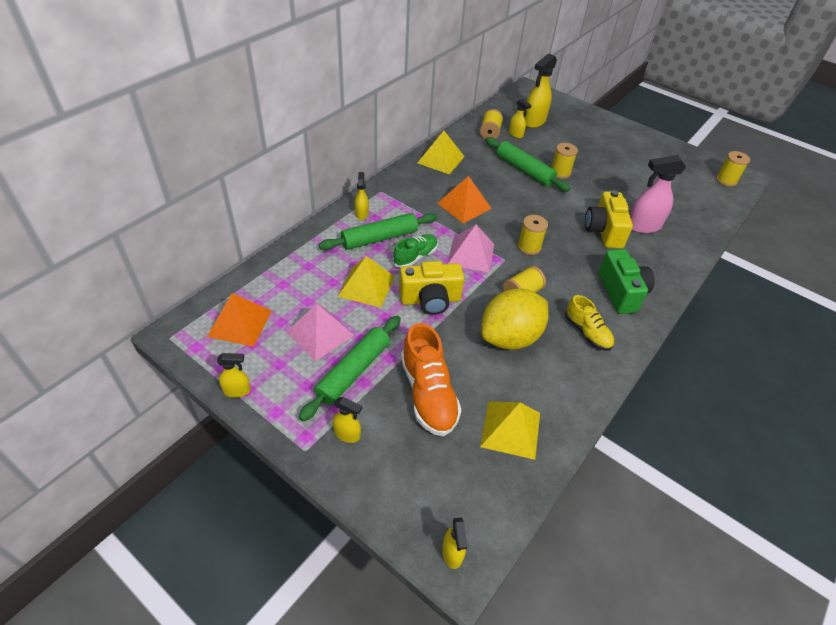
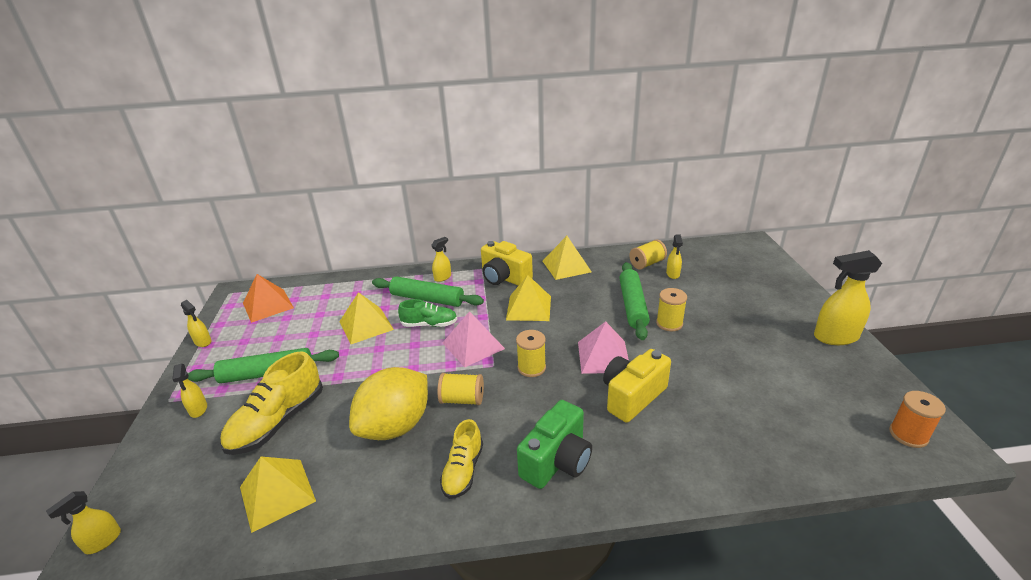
camera: 50 degrees right, 15 degrees down
(320, 333) = (292, 337): pink pyramid -> pink pyramid (603, 356)
(428, 393) = (278, 422): orange shoe -> yellow shoe
(430, 300) = (388, 360): yellow camera -> yellow camera (504, 278)
(464, 205) = (529, 308): orange pyramid -> yellow pyramid
(510, 337) = (395, 426): yellow lemon -> yellow lemon turned 60 degrees counterclockwise
(534, 122) = (711, 271): yellow spray bottle -> yellow spray bottle (835, 337)
(643, 226) = (689, 417): pink spray bottle -> none
(726, 180) = (908, 435): yellow spool -> orange spool

